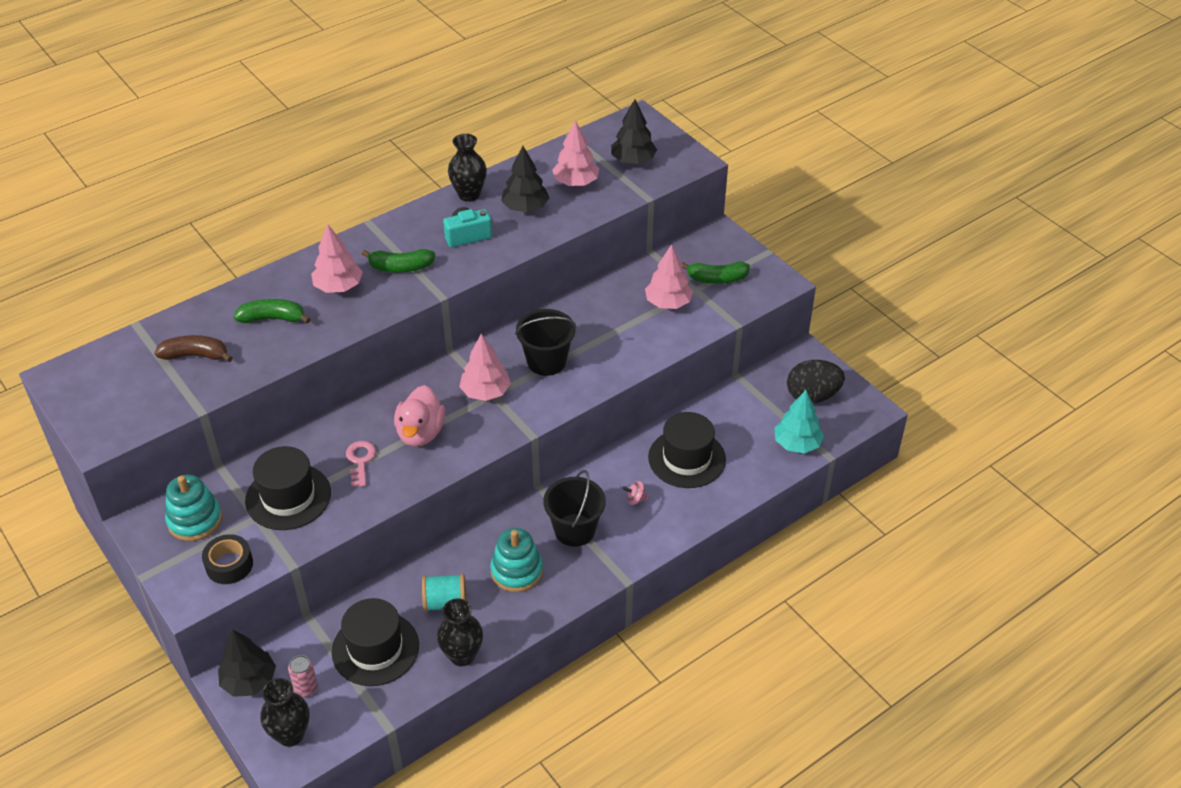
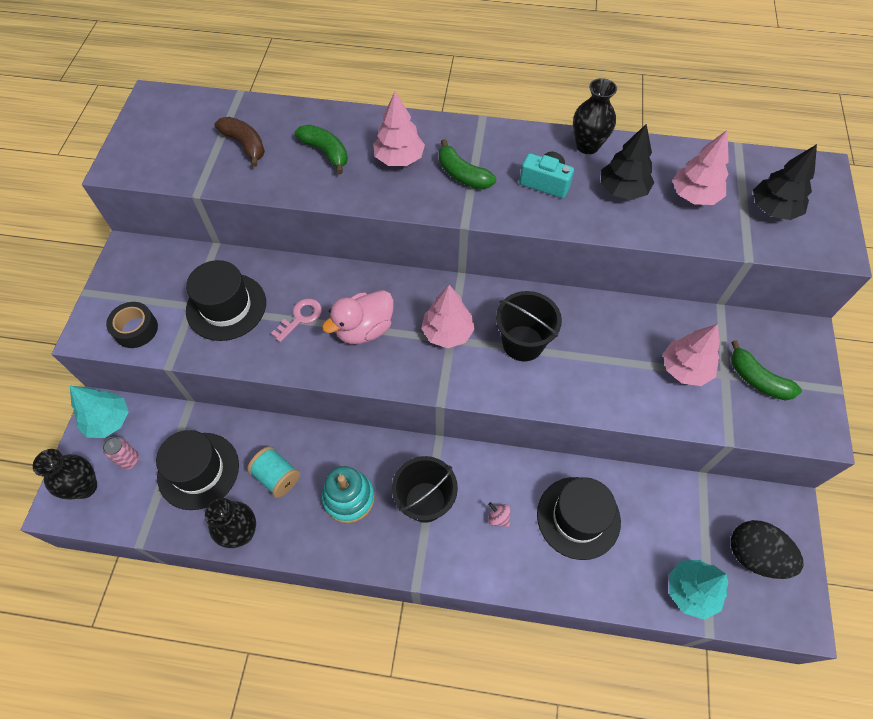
camera: 45 degrees right, 15 degrees up
(195, 520) = (156, 275): turquoise stacking toy -> none
(249, 681) = (108, 420): black tree -> turquoise tree

